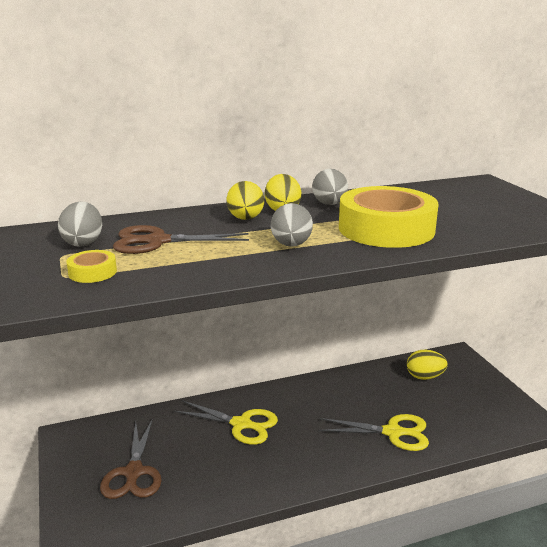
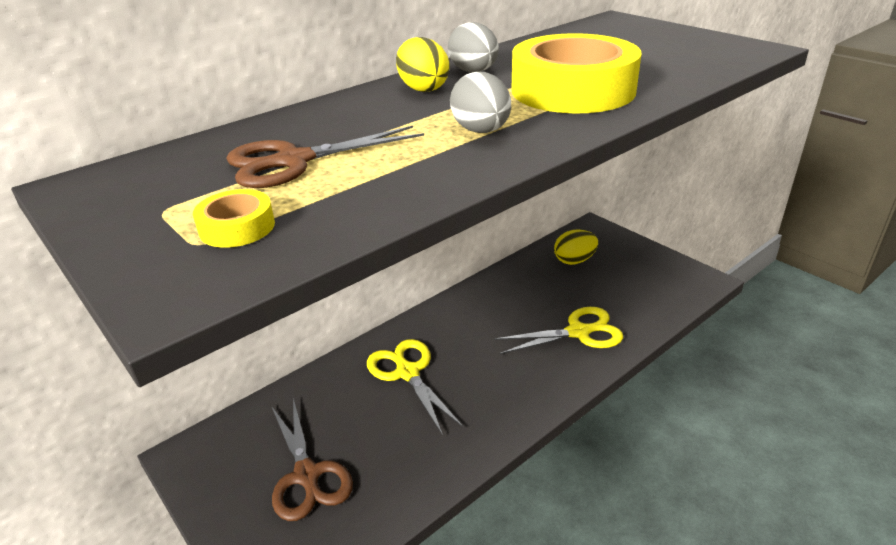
camera: 20 degrees left, 10 degrees up
(83, 243) = (180, 185): grey egg -> none
(241, 424) = (407, 372): yellow scissors -> yellow scissors turned 120 degrees counterclockwise
(245, 219) = (386, 108): yellow egg -> none

